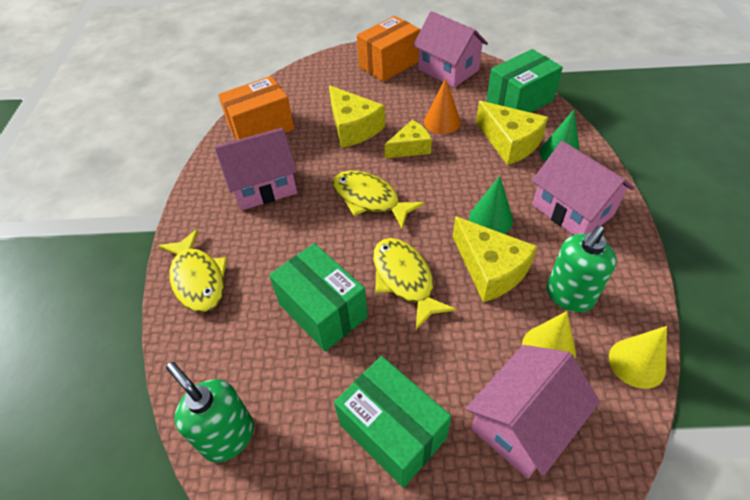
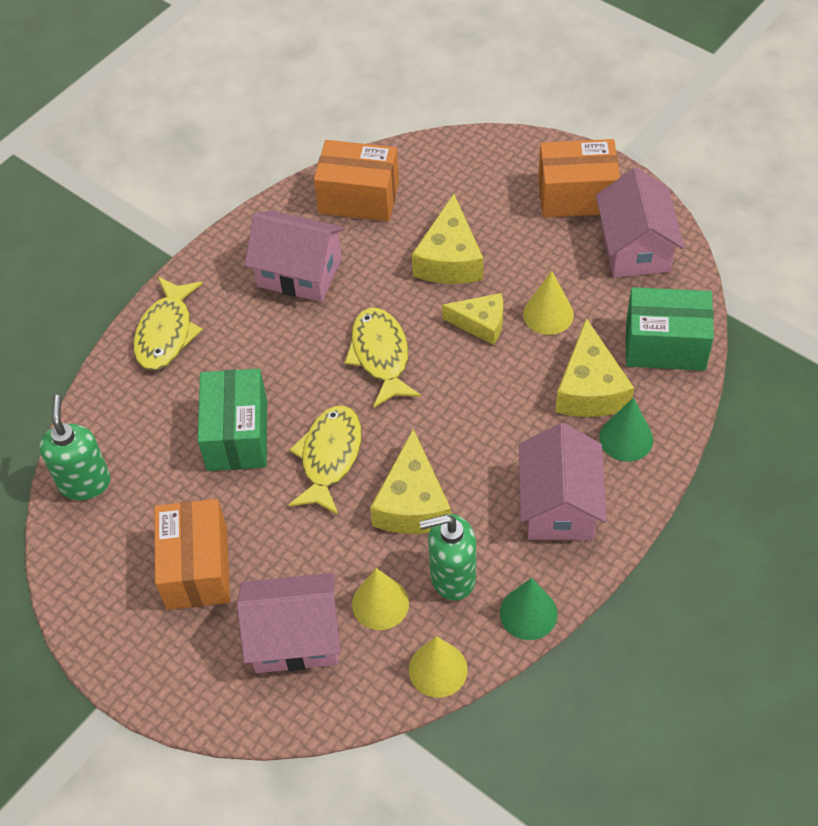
camera: 40 degrees right, 5 degrees up
(392, 431) = (197, 568): green box -> orange box
(442, 122) = (548, 314): orange cone -> yellow cone
(490, 219) = (469, 457): green cone -> green cone (528, 613)

